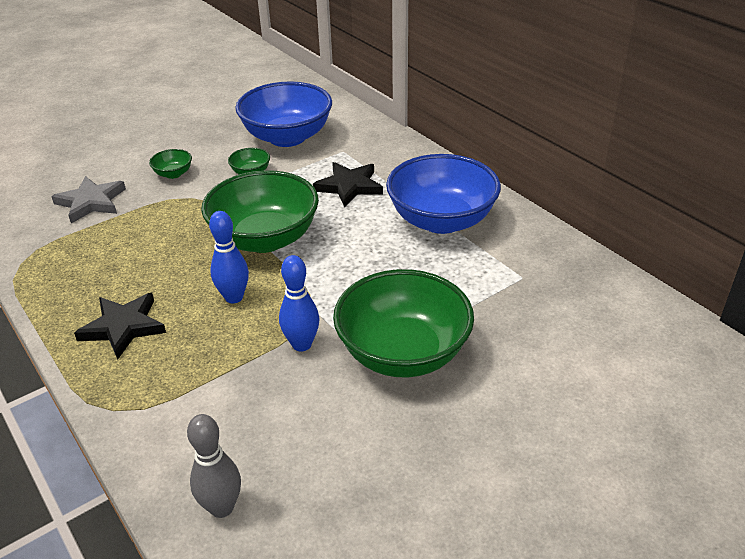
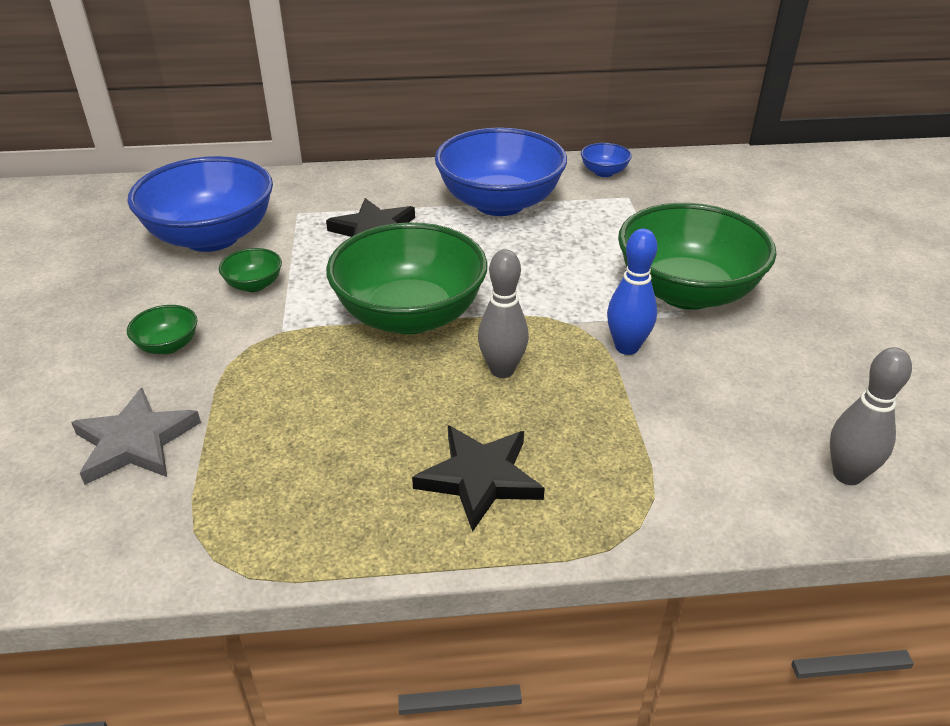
camera: 60 degrees left, 0 degrees up
(234, 297) = (502, 370): blue bowling pin -> grey bowling pin
(550, 251) = (604, 172): none -> blue bowl

